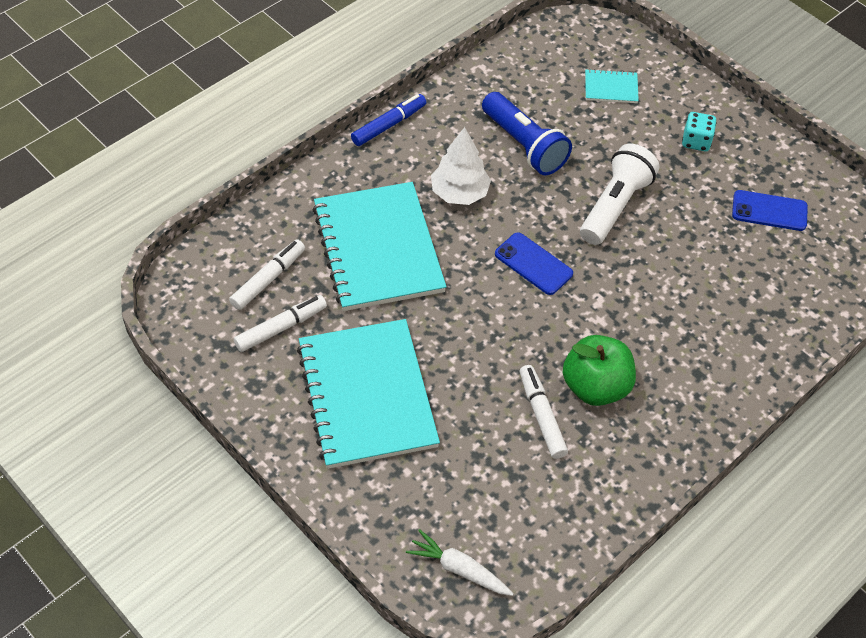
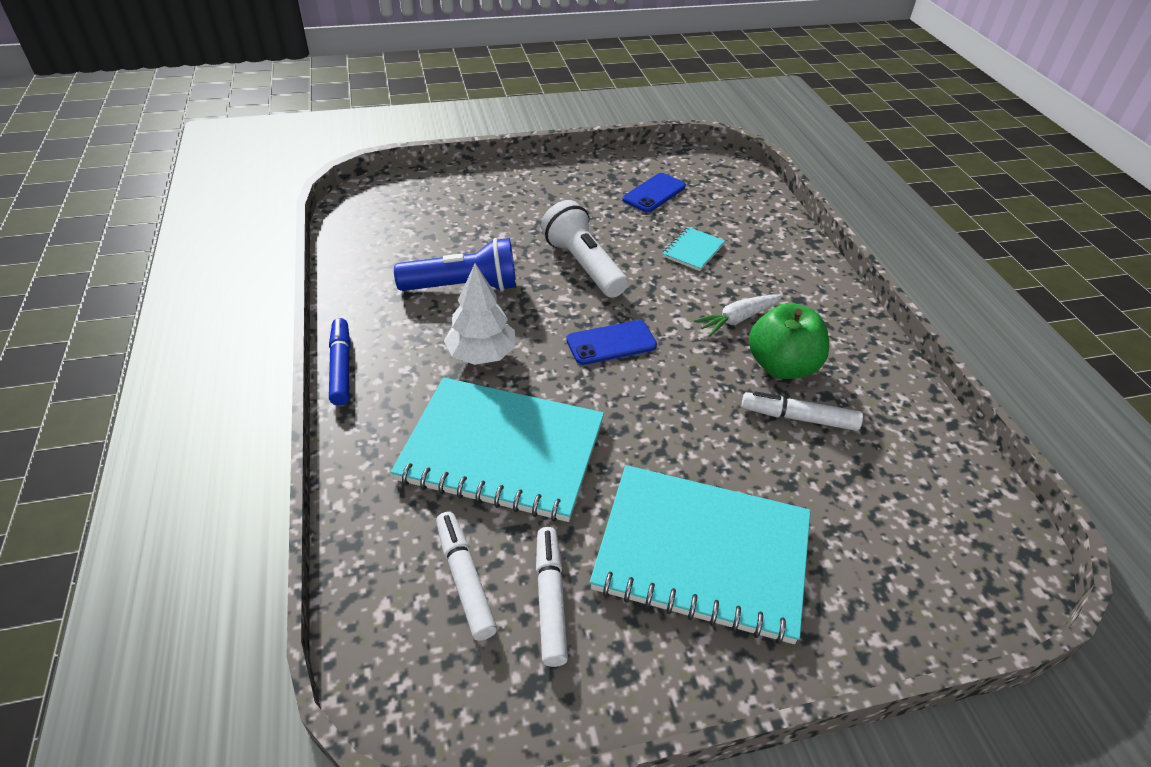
camera: 60 degrees left, 10 degrees down
(459, 569) = (974, 572): white carrot -> white carrot (737, 319)
(611, 88) = (450, 211): turquoise notebook -> turquoise notebook (693, 250)
(696, 141) = (552, 195): turquoise dice -> none

